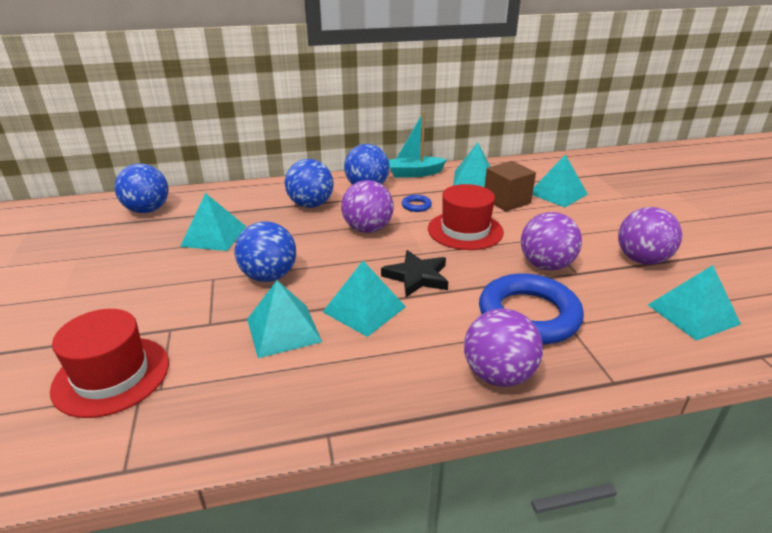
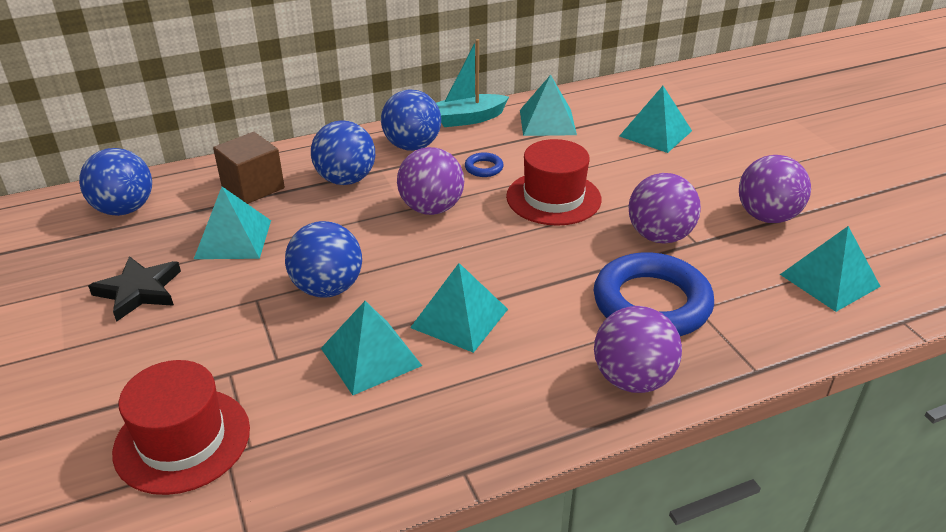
camera: 10 degrees left, 5 degrees up
(417, 277) = (511, 268): black star -> black star (139, 291)
(506, 201) = (595, 150): brown cube -> brown cube (253, 187)

